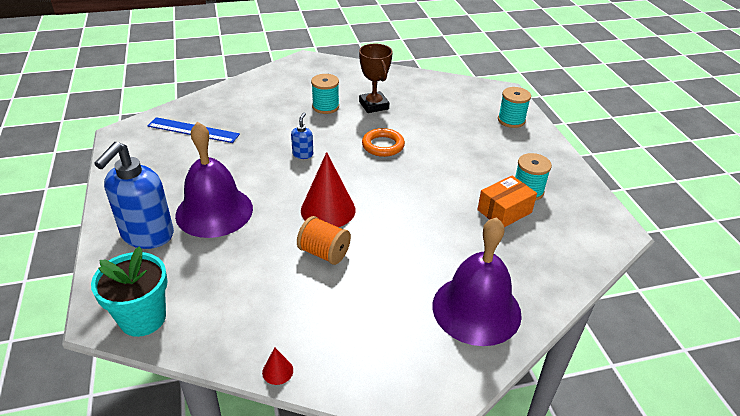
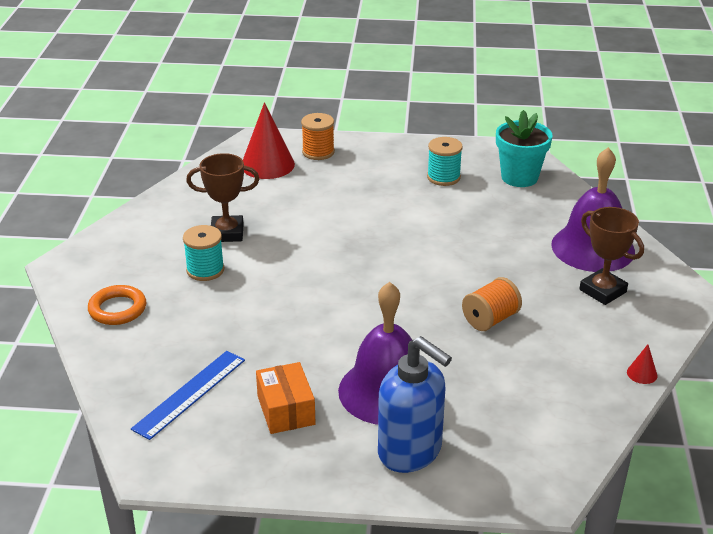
camera: 70 degrees left, 5 degrees down
(143, 318) = (552, 461): turquoise flower pot -> turquoise flower pot (519, 177)
(303, 154) = (304, 305): blue soap dispenser -> none
(328, 210) = (420, 305): red cone -> red cone (267, 165)
(383, 145) = (318, 244): orange ring -> orange ring (117, 309)
(403, 325) = (602, 291): none -> brown trophy
(504, 211) = (468, 198): orange box -> orange box (286, 410)
(511, 120) = (318, 152): turquoise spool -> orange spool

